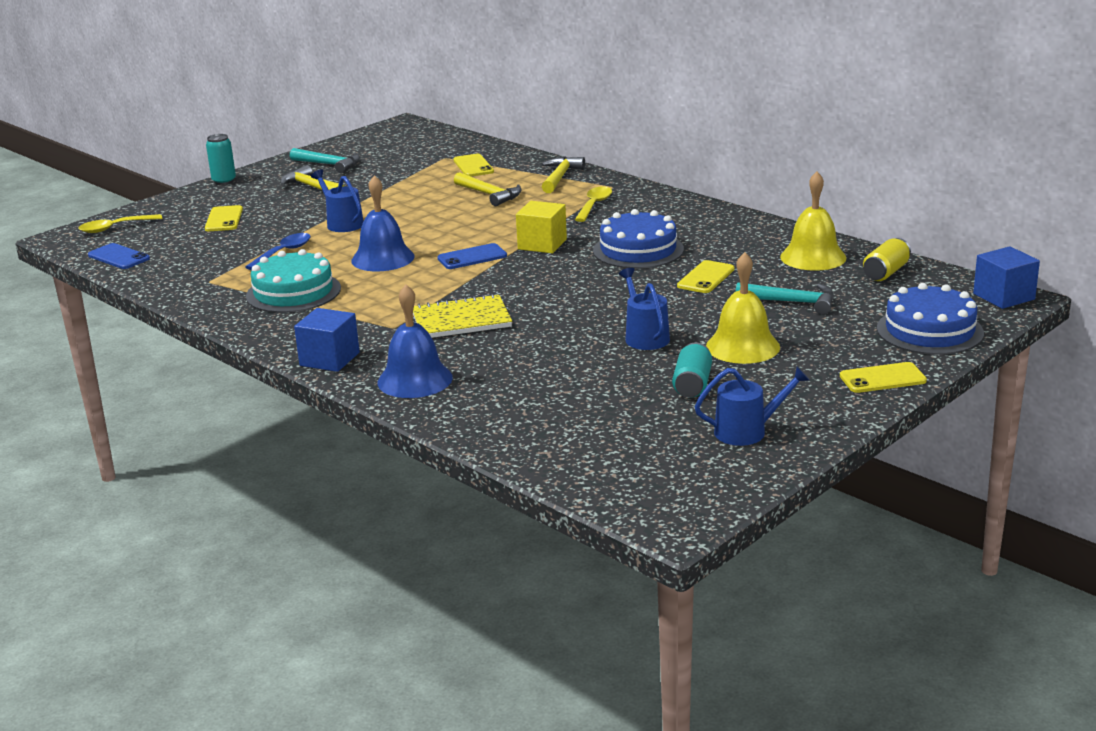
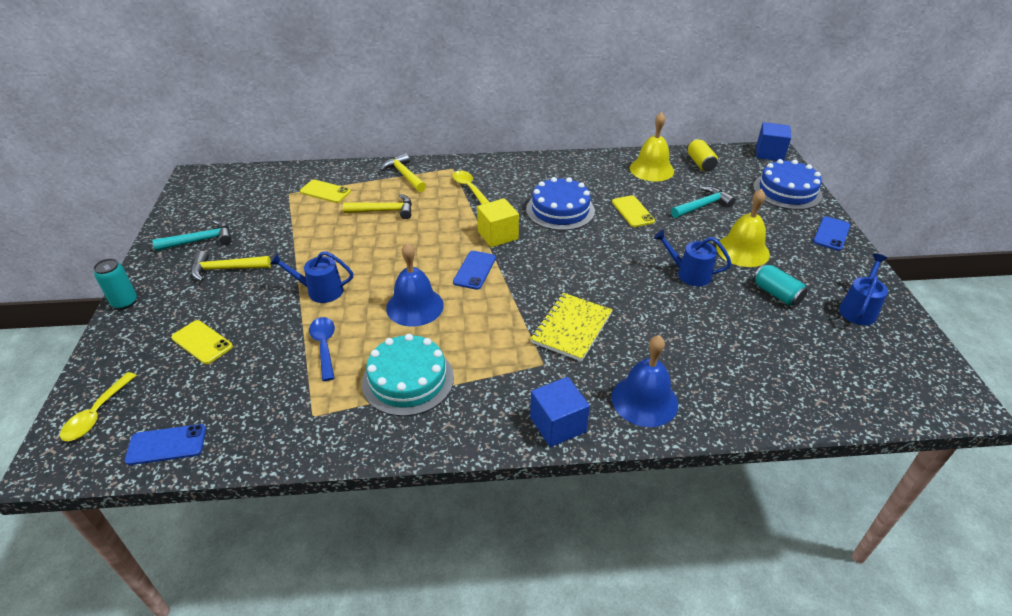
camera: 50 degrees left, 15 degrees up
(882, 378) = (831, 234): yellow phone -> blue phone

